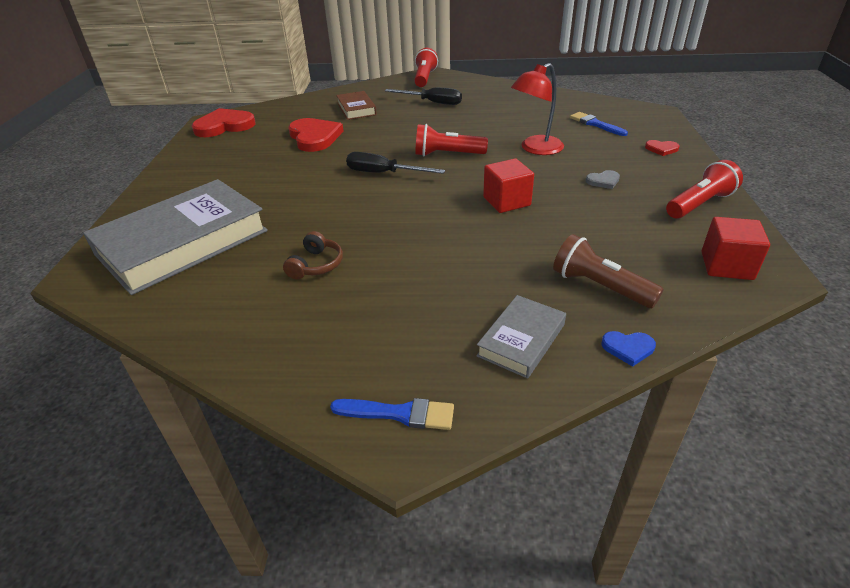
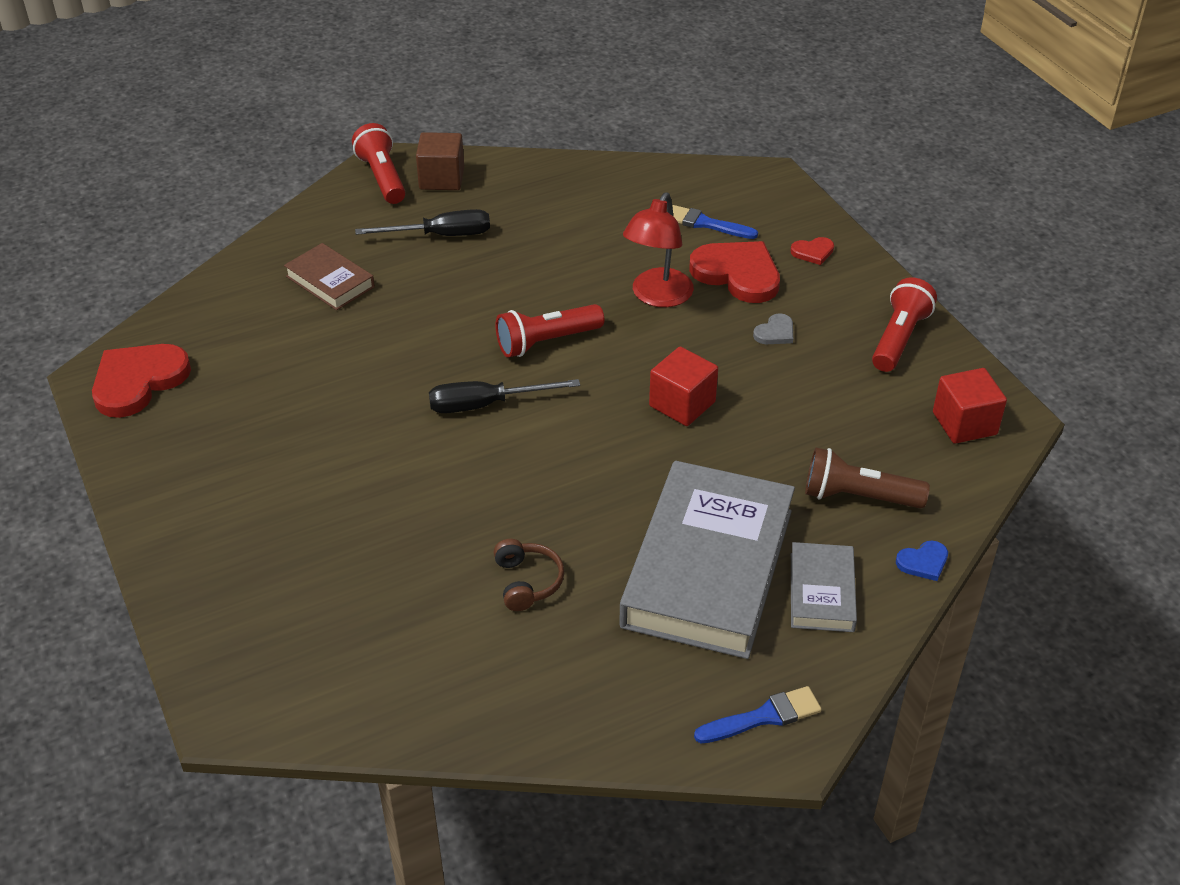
camera: 30 degrees left, 5 degrees up
(183, 242) = (315, 613): grey book -> grey book (708, 567)
(314, 137) = (318, 363): red heart -> red heart (737, 274)
(455, 83) = (441, 178): none -> brown cube

